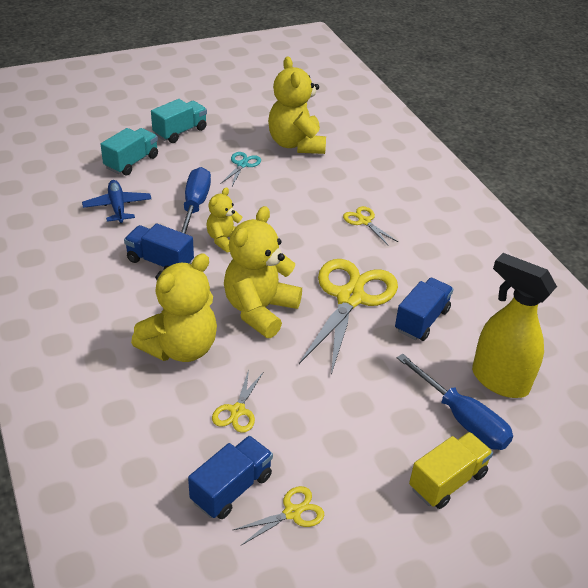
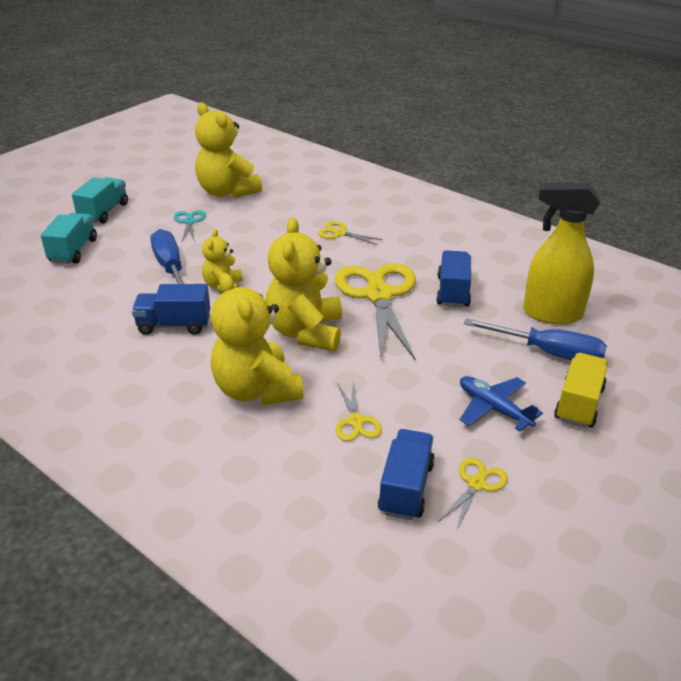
camera: 25 degrees left, 5 degrees down
(117, 207) = (90, 292): blue plane -> blue plane (493, 408)
(181, 348) = (257, 390): yellow teddy bear -> yellow teddy bear turned 135 degrees clockwise

